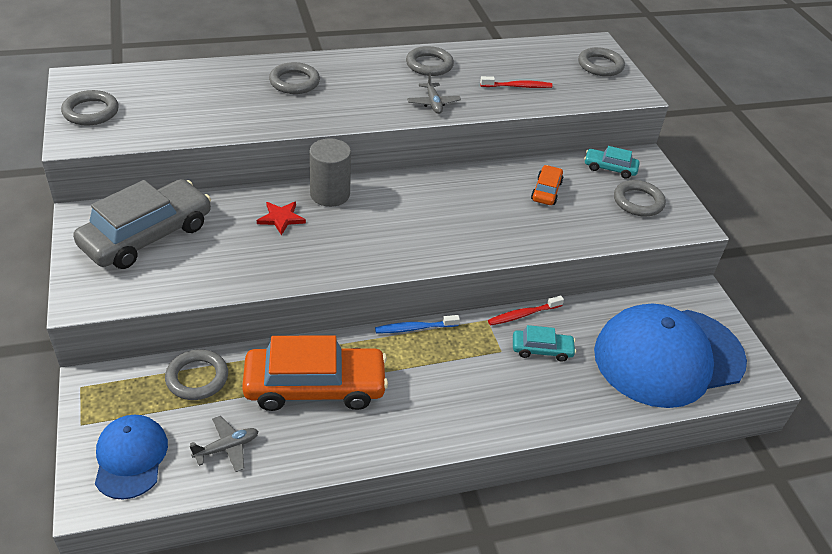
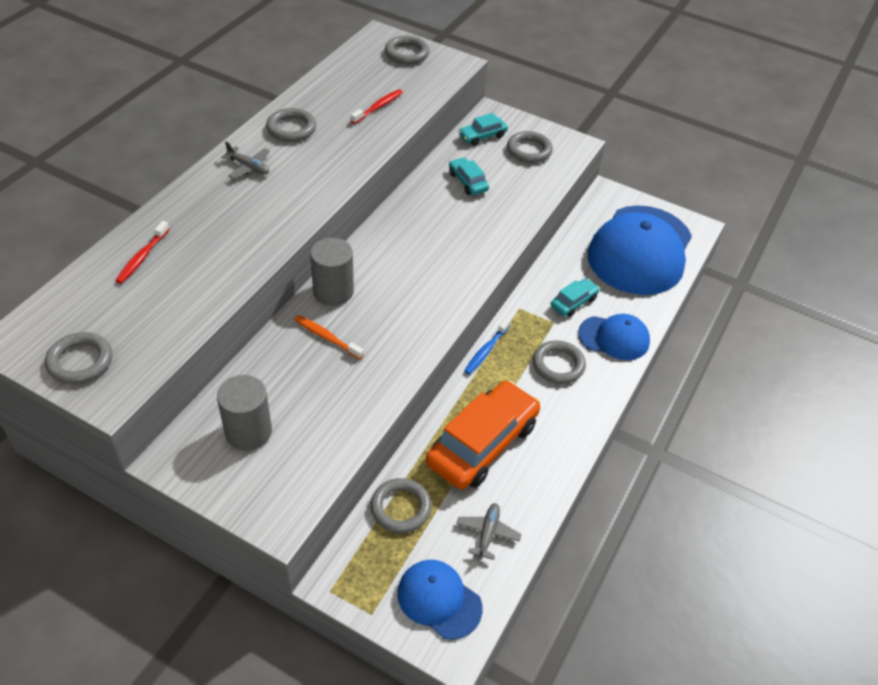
camera: 45 degrees left, 5 degrees up
(147, 235) = (248, 431): grey car -> grey cylinder
(281, 218) = (327, 337): red star -> orange toothbrush
(294, 82) = (212, 212): grey ring -> grey ring (558, 365)
(433, 103) = (341, 160): grey plane -> grey plane (249, 167)
(523, 314) = (534, 287): red toothbrush -> red toothbrush (142, 257)
(539, 402) = (614, 338): none -> blue cap
(546, 191) = (468, 182): orange car -> turquoise car

